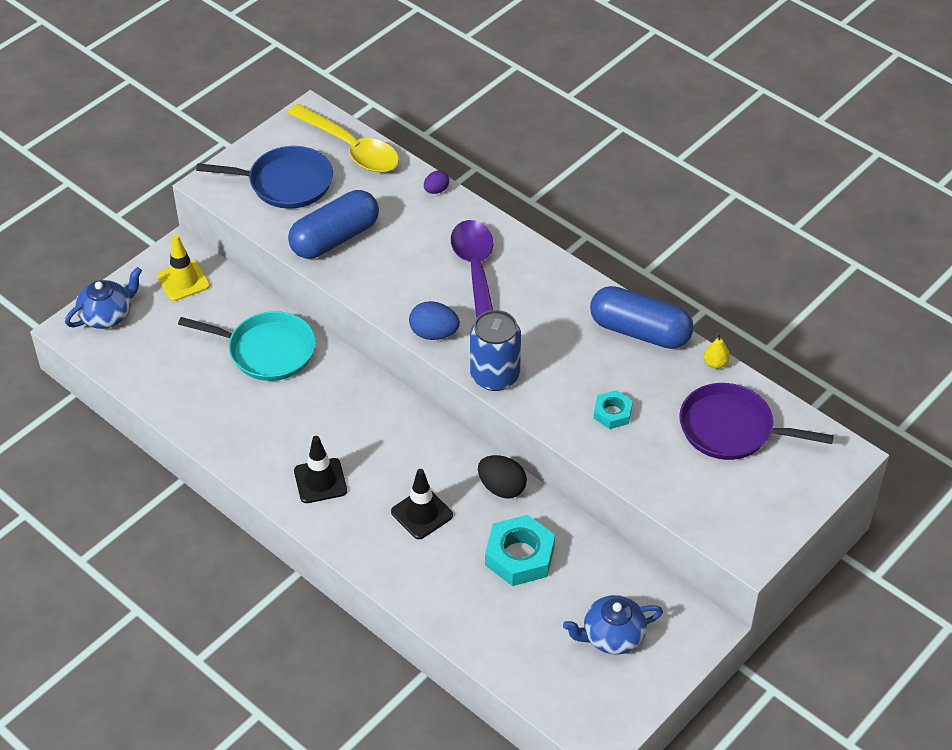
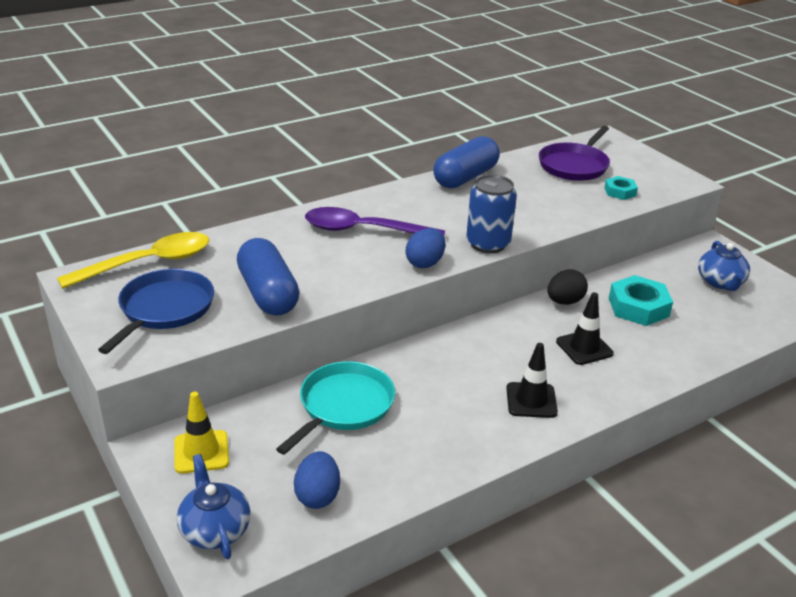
camera: 75 degrees left, 15 degrees down
(156, 362) = (317, 495): none -> blue egg
(436, 190) = (245, 230): purple egg -> none
(612, 413) = (546, 203): turquoise nut -> turquoise nut (620, 192)
(715, 363) = (509, 158): yellow pear -> none

